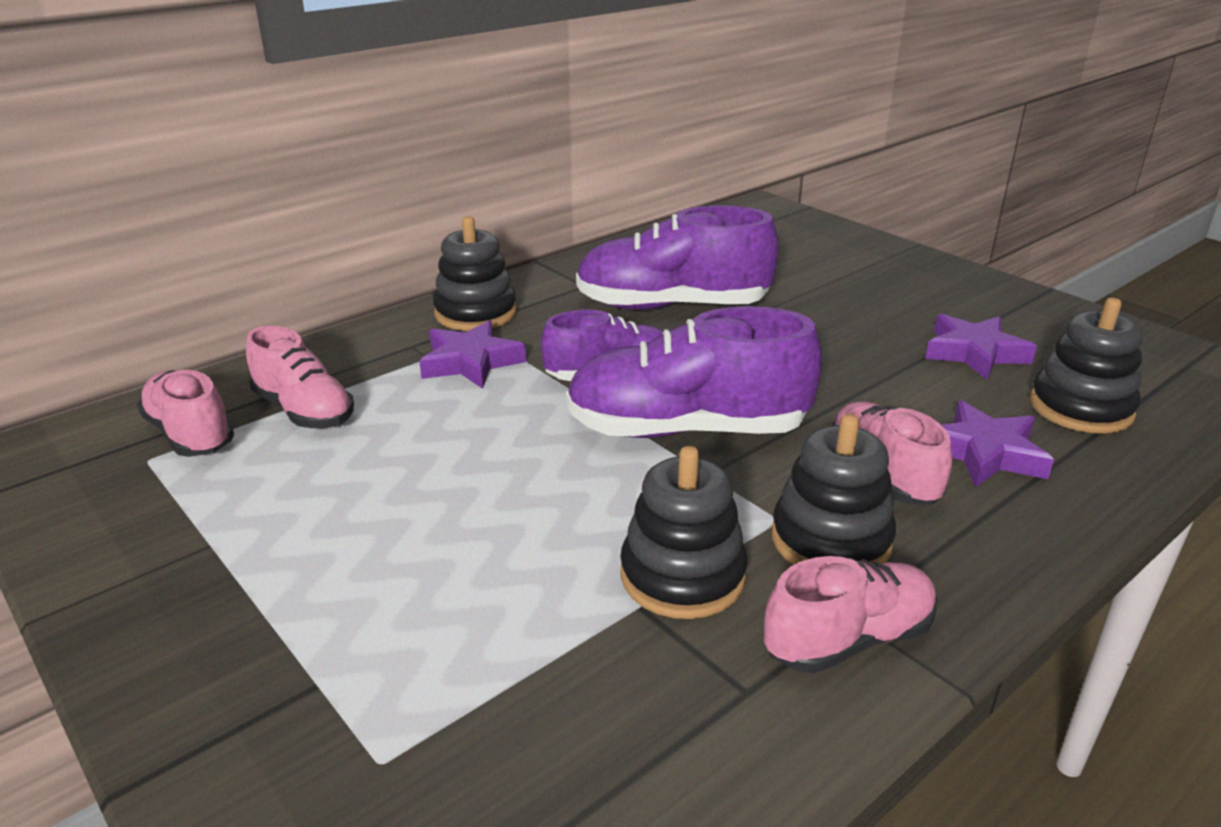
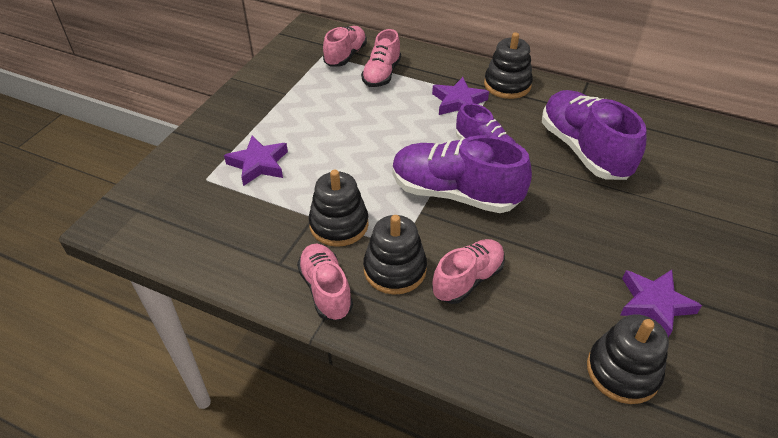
camera: 65 degrees right, 15 degrees up
(686, 430) = (454, 193): purple shoe -> purple shoe turned 45 degrees counterclockwise
(848, 639) = (326, 290): pink shoe -> pink shoe turned 150 degrees counterclockwise
(984, 453) = (523, 323): purple star -> purple star (258, 164)

